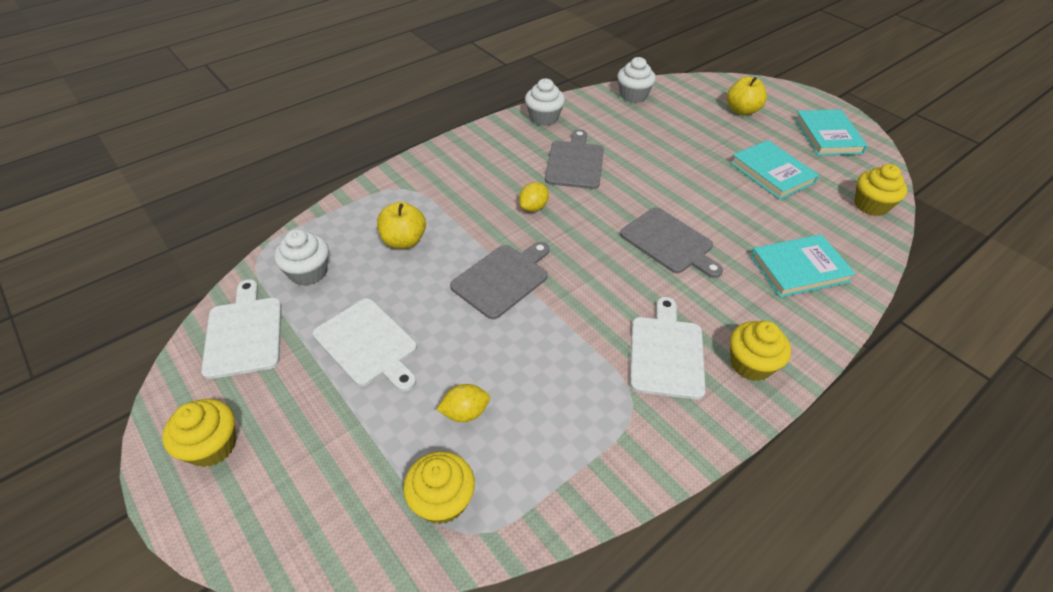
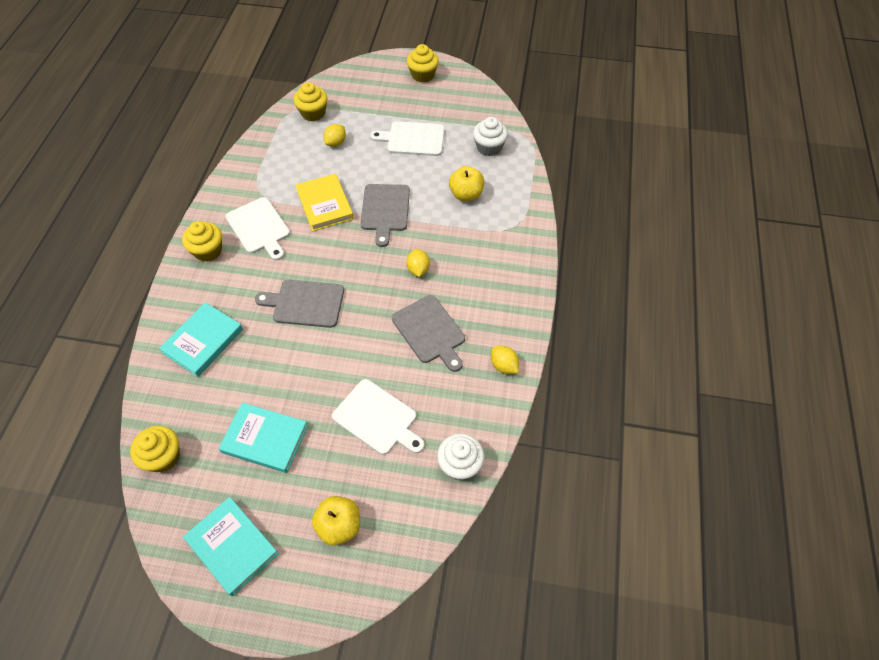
camera: 140 degrees right, 10 degrees up
(244, 333) = (474, 108): white cutting board -> white cutting board (377, 418)
(544, 118) = (503, 366): white cupcake -> yellow lemon
(563, 330) = (324, 205): none -> yellow book

